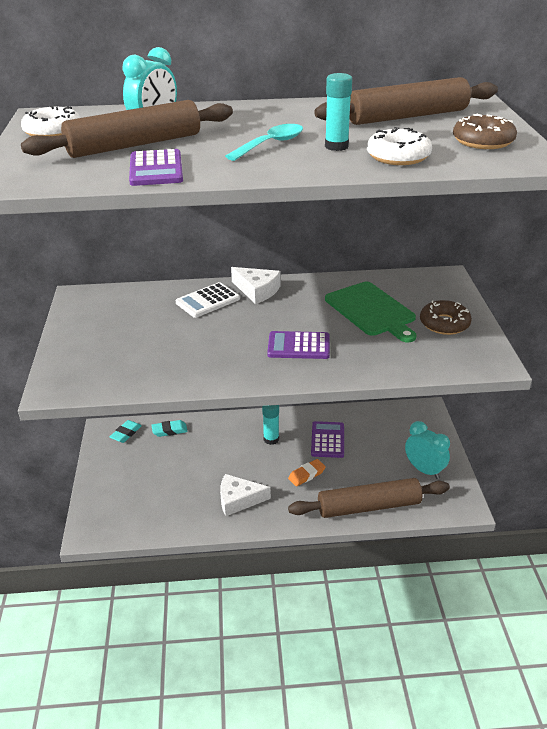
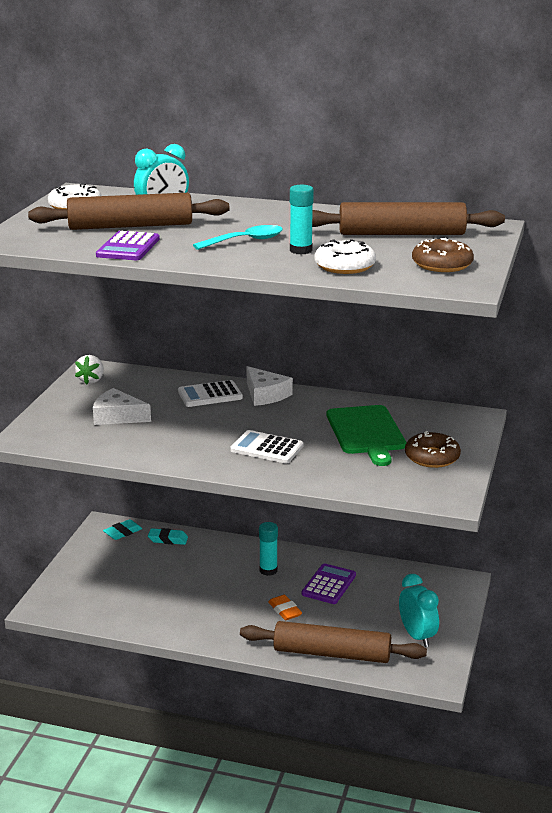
camera: 20 degrees right, 10 degrees down
(84, 308) = (91, 380): none -> white strawberry
(238, 500) = (200, 615): white cheese -> white cheese (117, 416)
(298, 346) = (267, 448): purple calculator -> white calculator
(306, 475) = (284, 610): orange eraser -> orange eraser turned 75 degrees clockwise

